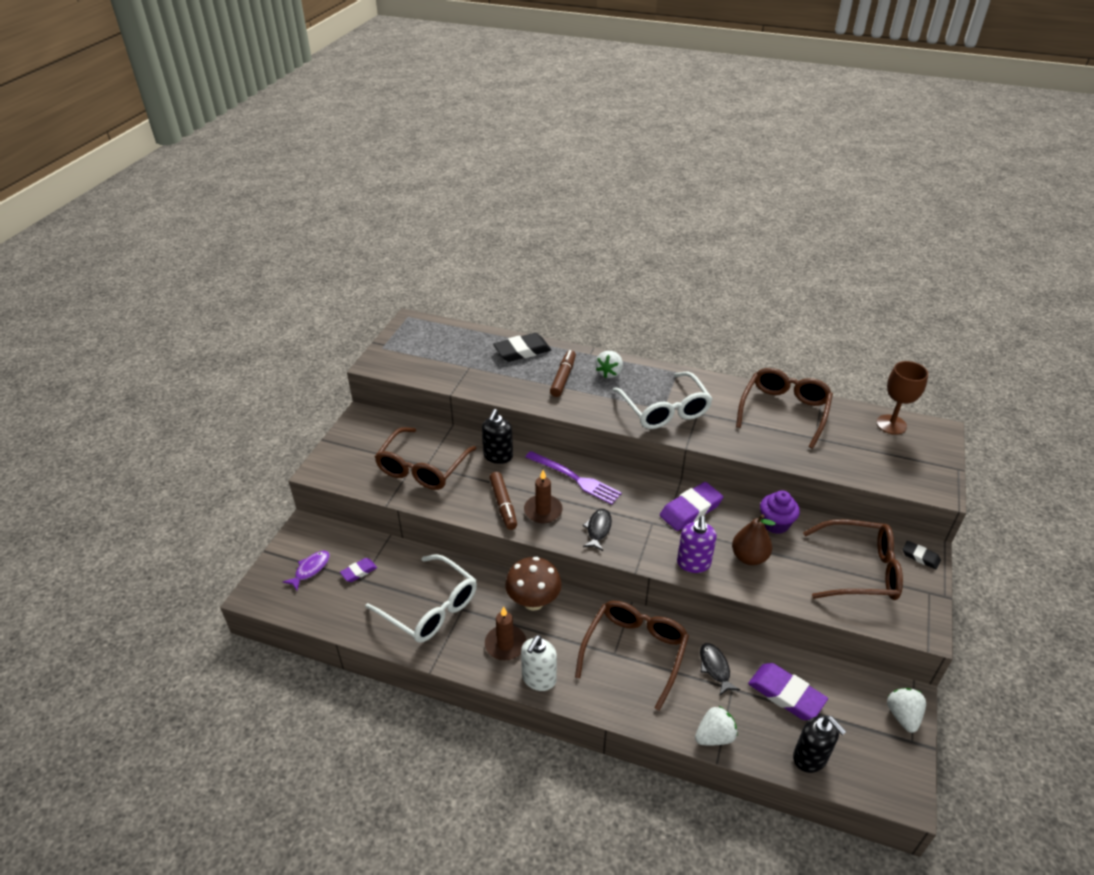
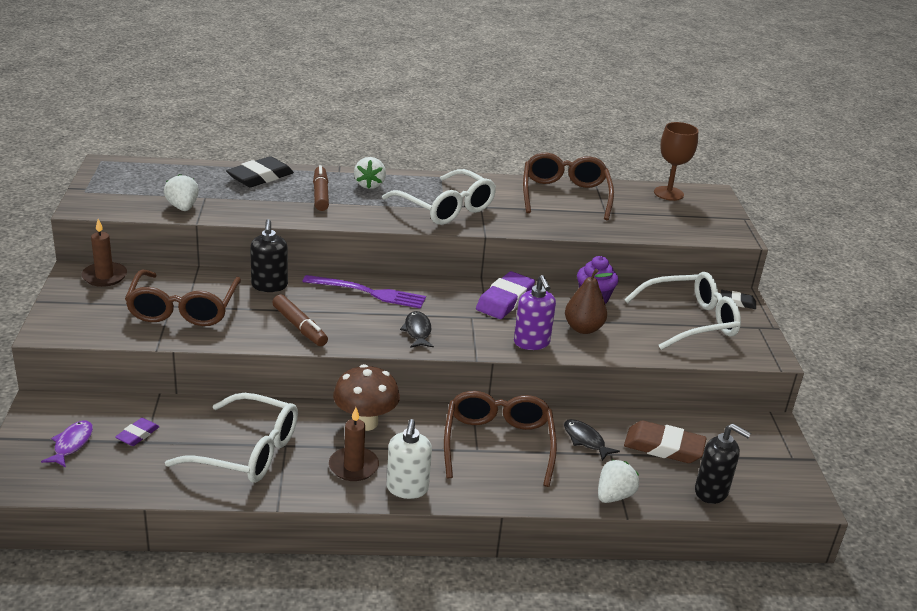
camera: 25 degrees left, 10 degrees down
(543, 511) = (348, 325): brown candle -> brown candle (104, 276)
(786, 694) = (663, 447): purple eraser -> brown eraser
(859, 570) = (690, 321): brown glasses -> white glasses
(902, 716) = (775, 441): white strawberry -> white strawberry (183, 207)

